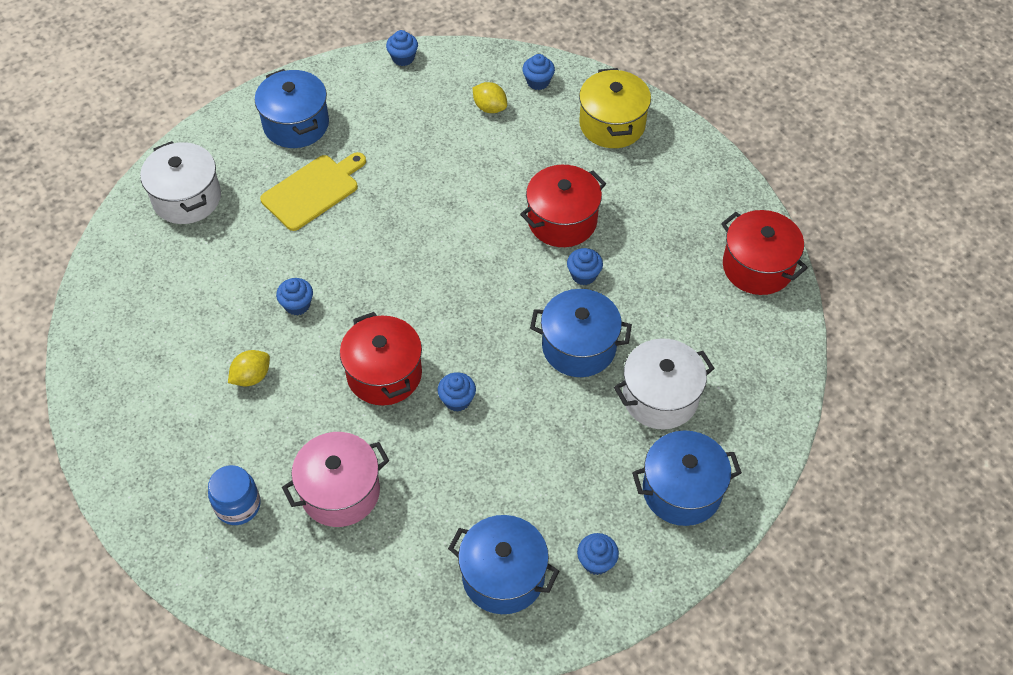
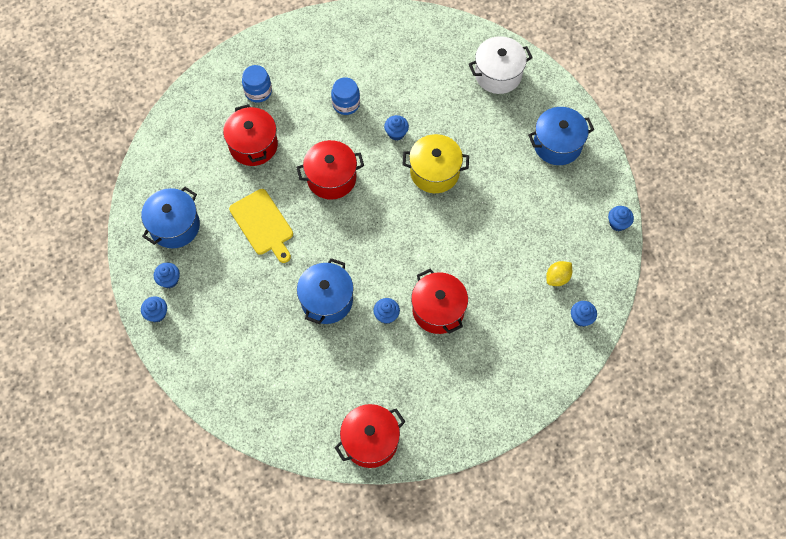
camera: 100 degrees right, 10 degrees up
(251, 377) = (346, 104): yellow lemon -> blue jar
(313, 191) = (492, 150): yellow cutting board -> yellow cutting board (263, 224)
(340, 492) = (253, 145): pink pot -> red pot
(457, 400) = (302, 218): blue cupcake -> blue cupcake (157, 314)
(612, 124) = (528, 365): yellow pot -> yellow pot (434, 172)
(660, 397) = (275, 344): white pot -> none
(682, 490) = (203, 342): blue pot -> none

